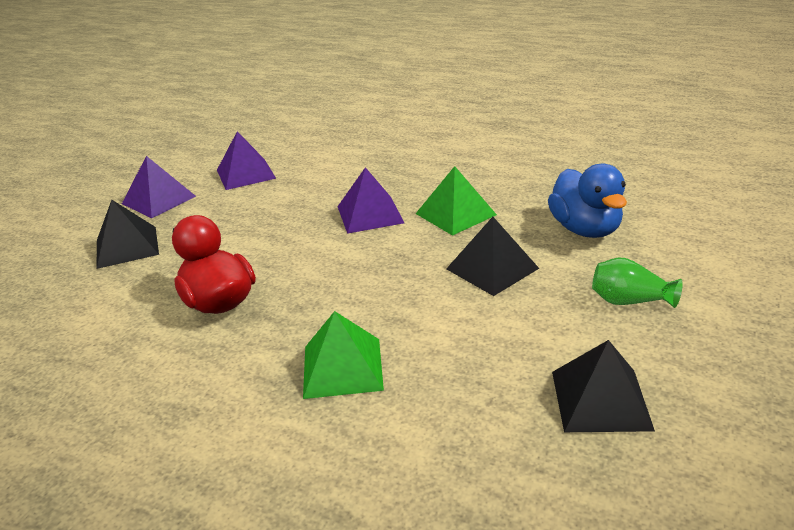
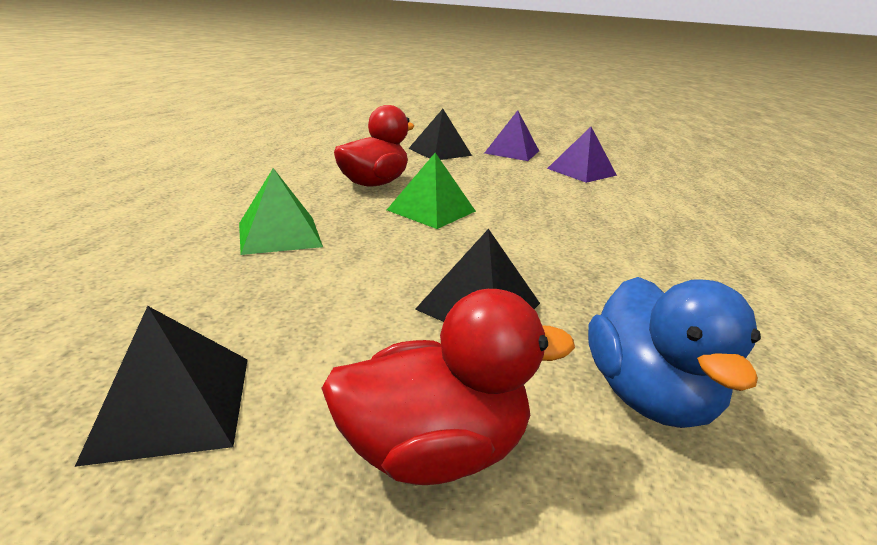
camera: 70 degrees right, 5 degrees down
(370, 214) = (554, 226): purple pyramid -> none
(455, 214) = (597, 274): green pyramid -> green pyramid (431, 210)
(585, 229) = (647, 395): blue duck -> blue duck turned 60 degrees counterclockwise
(629, 301) = (434, 449): green vase -> red duck

